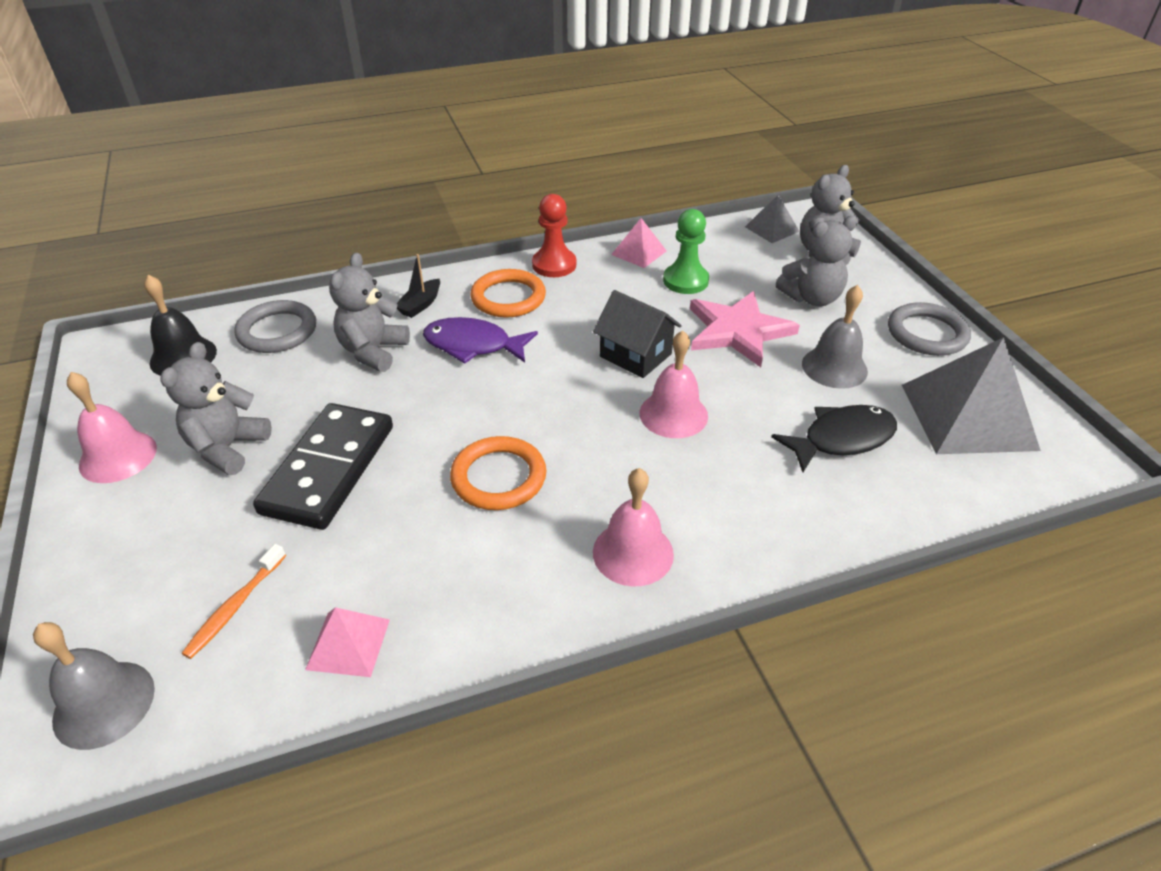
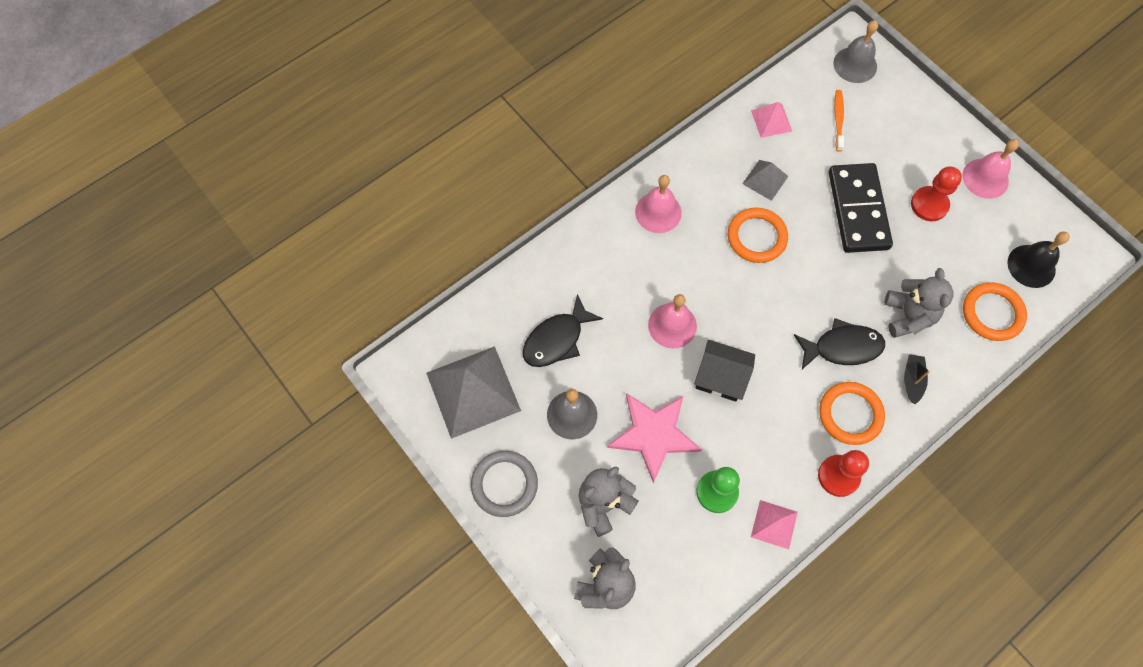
camera: 160 degrees right, 25 degrees up
(228, 448) = (929, 205): grey teddy bear -> red pawn
(277, 331) = (992, 313): grey ring -> orange ring
(473, 345) = (842, 347): purple fish -> black fish
(772, 229) = (664, 617): grey pyramid -> grey pyramid (765, 180)

